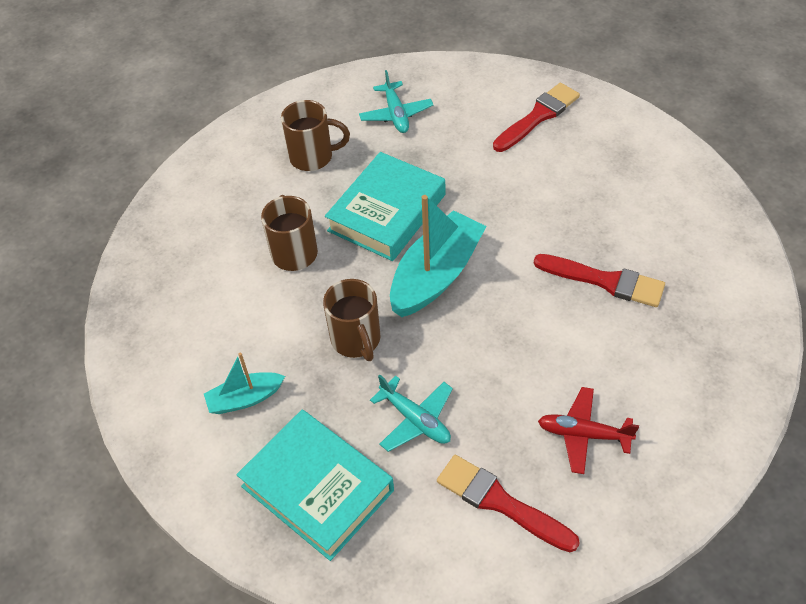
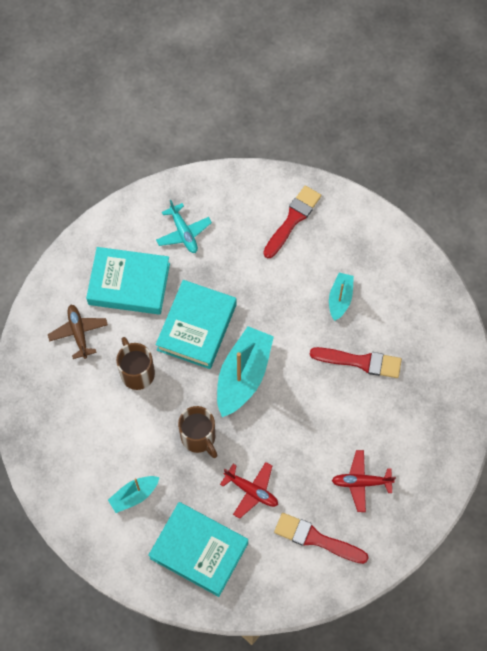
camera: 15 degrees left, 15 degrees up
(233, 199) = (78, 333): none -> brown plane
(313, 157) = (129, 284): brown mug -> turquoise book
(415, 419) = (251, 491): turquoise plane -> red plane
(587, 206) = (340, 299): none -> turquoise boat

